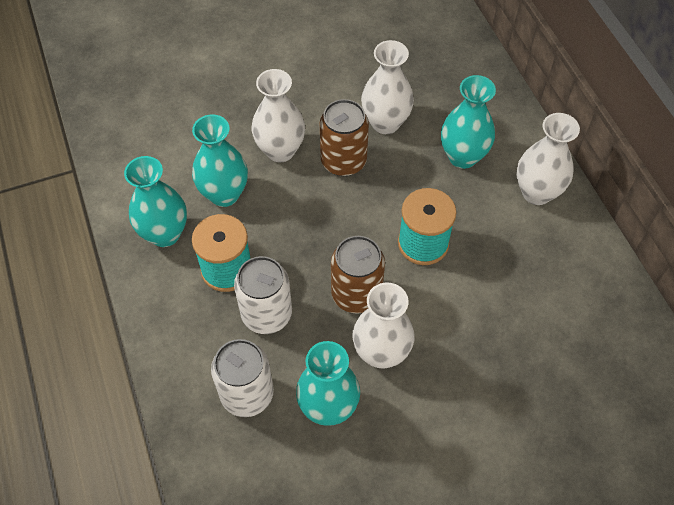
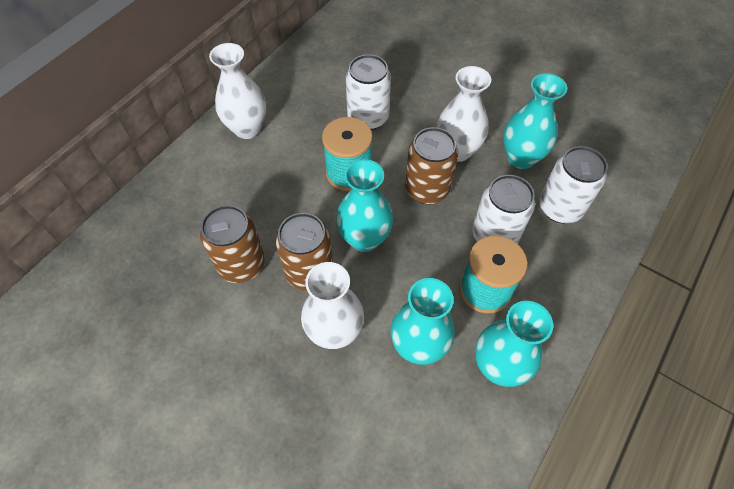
camera: 125 degrees left, 0 degrees up
(385, 123) = (241, 264): white vase -> brown can
(462, 156) = (242, 189): turquoise vase -> turquoise vase (364, 239)
(482, 300) = (368, 118): none -> white can

